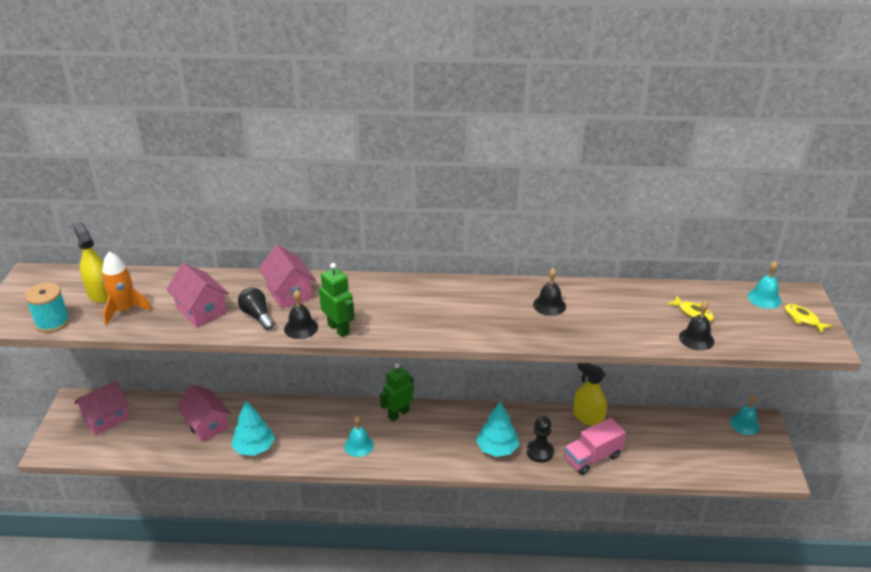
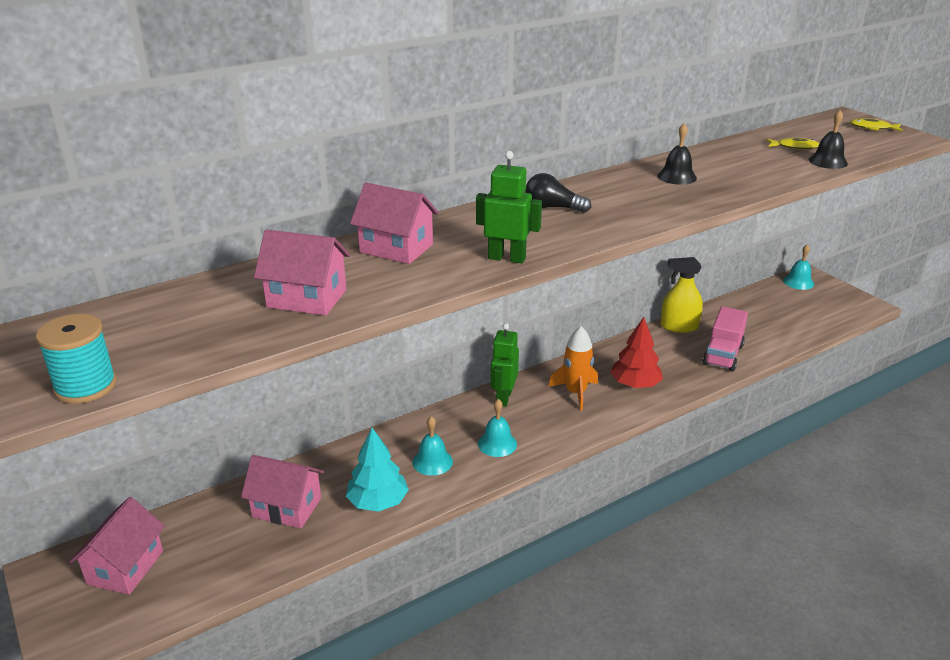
camera: 35 degrees left, 5 degrees down
(100, 293) = (121, 331): yellow spray bottle -> none
(125, 310) = (191, 334): orange rocket -> orange rocket (575, 392)
(257, 316) = (390, 279): black light bulb -> black light bulb (553, 208)
(301, 328) = (461, 271): black bell -> none
(497, 448) = (635, 384): turquoise tree -> red tree
(540, 452) = (675, 370): black pawn -> none
(764, 298) = (825, 124): turquoise bell -> turquoise bell (432, 461)

